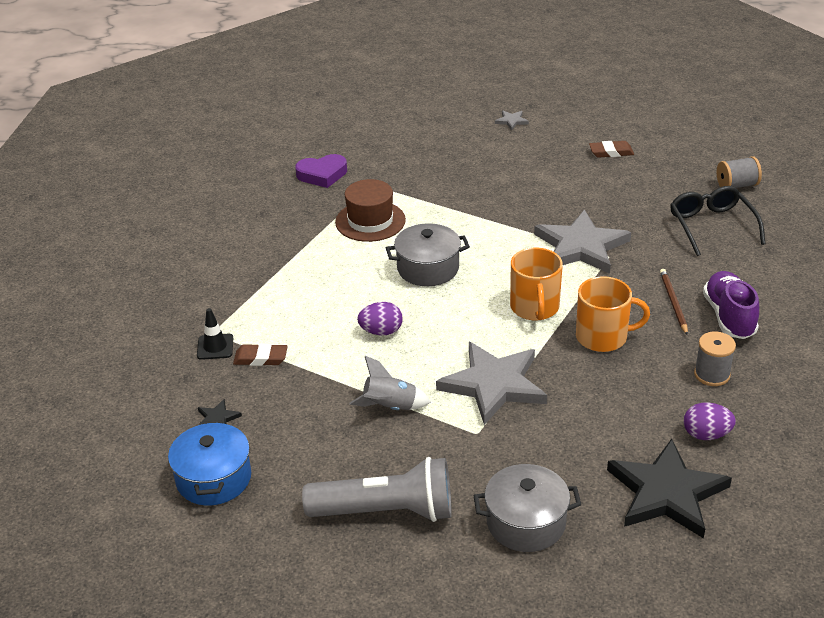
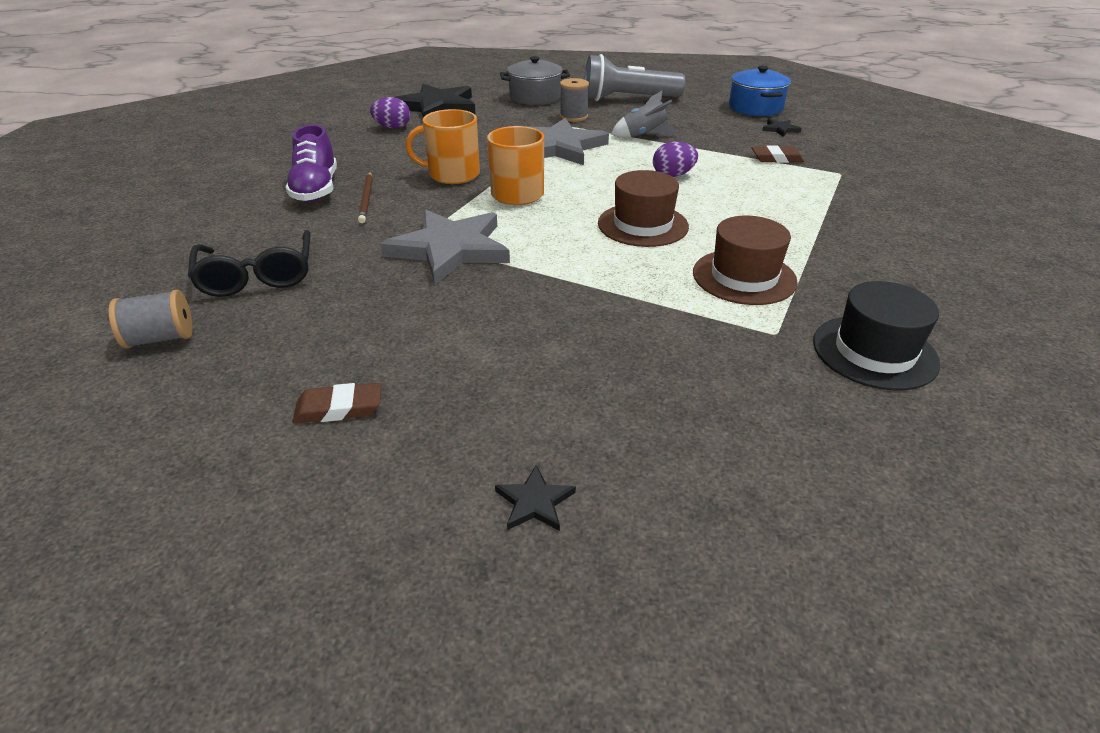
camera: 175 degrees right, 0 degrees up
(215, 347) = (827, 164): black traffic cone -> none
(322, 174) = (874, 352): purple heart -> black hat
(428, 268) = (642, 225): grey pot -> brown hat
(511, 121) = (534, 502): grey star -> black star
(712, 374) = (364, 154): grey spool -> grey spool (573, 117)

